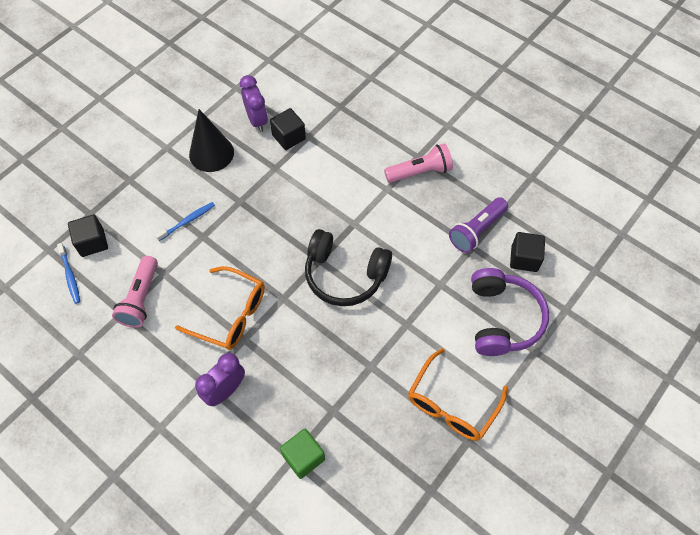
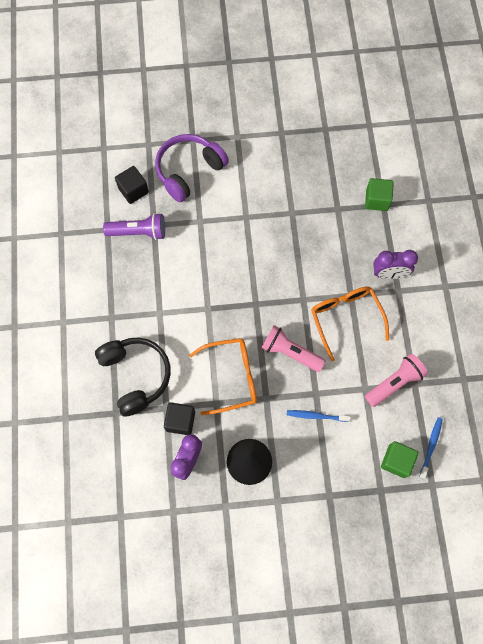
camera: 135 degrees left, 10 degrees up
(92, 242) = (396, 461): black cube -> green cube
(344, 275) = (250, 279): black headphones -> black headphones (136, 375)
(420, 172) = (124, 304): pink flashlight -> pink flashlight (290, 352)
(451, 404) = (269, 155): orange glasses -> orange glasses (232, 377)

